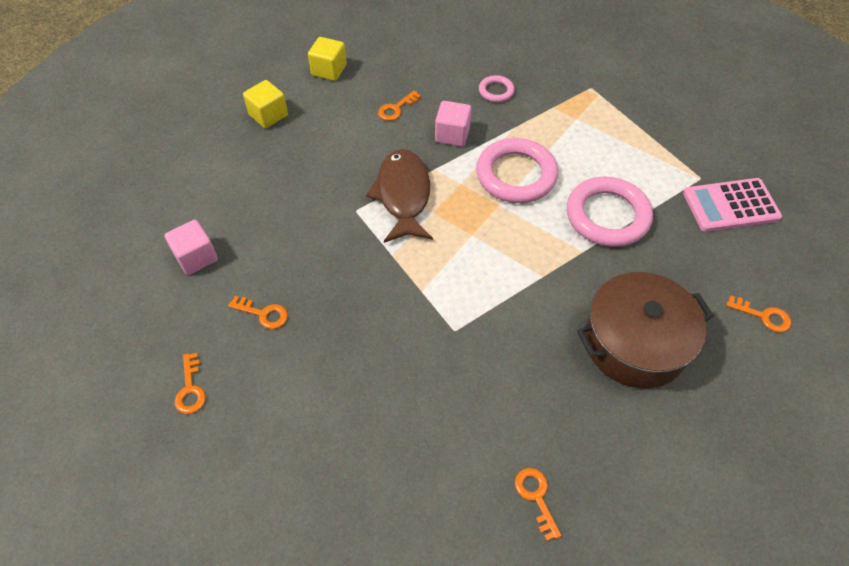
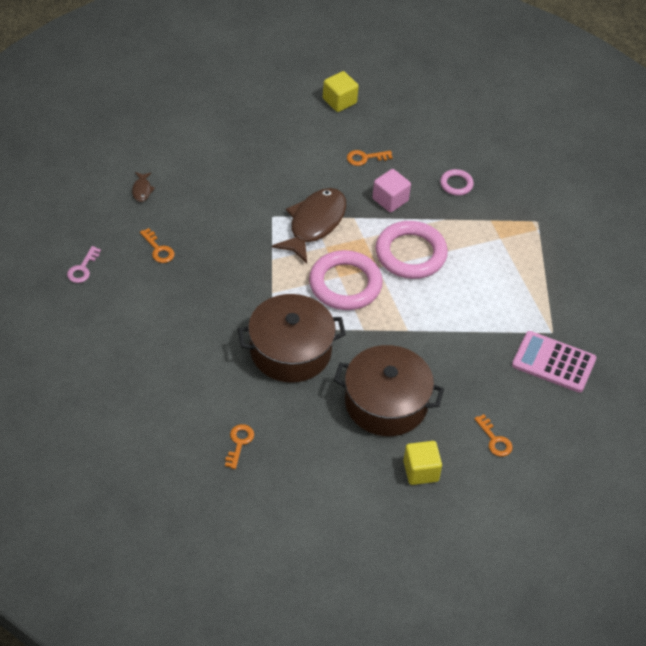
camera: 30 degrees right, 5 degrees down
(190, 389) = (82, 268): orange key -> pink key
(196, 257) = (142, 190): pink cube -> brown fish
(268, 115) = (265, 114): yellow cube -> yellow cube (421, 471)
(494, 345) = (290, 351): none -> brown pot
(607, 216) = (450, 318): pink ring -> pink ring (345, 284)

